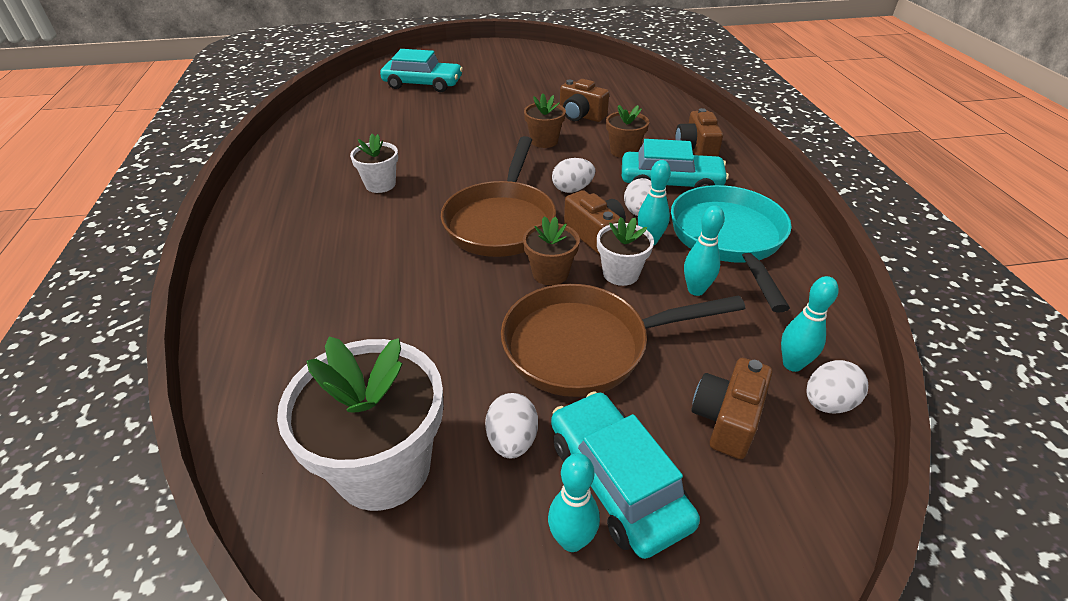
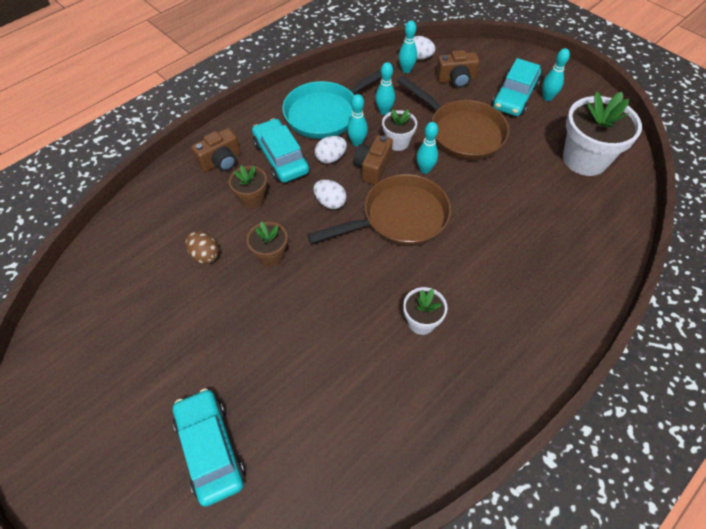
camera: 125 degrees left, 15 degrees up
(512, 440) = (531, 130): white egg -> none
(550, 273) = (425, 169): brown flower pot -> turquoise bowling pin
(581, 116) = (205, 255): brown camera -> brown egg

